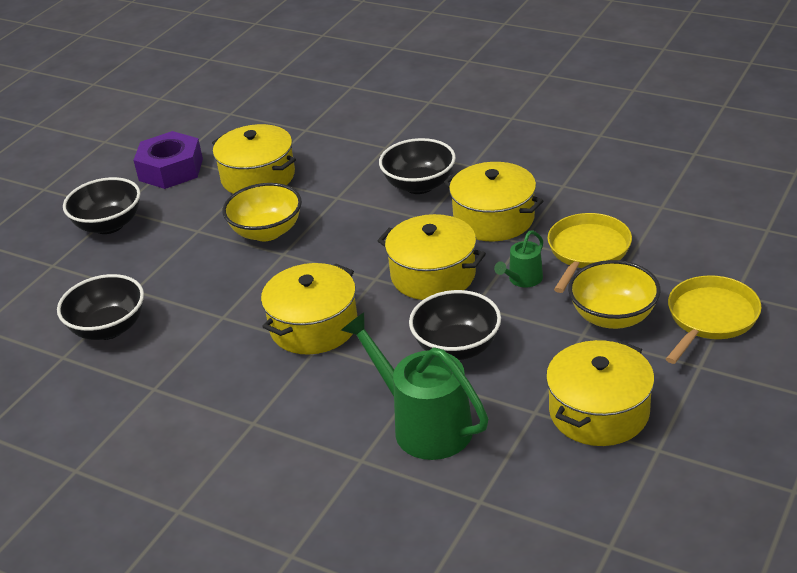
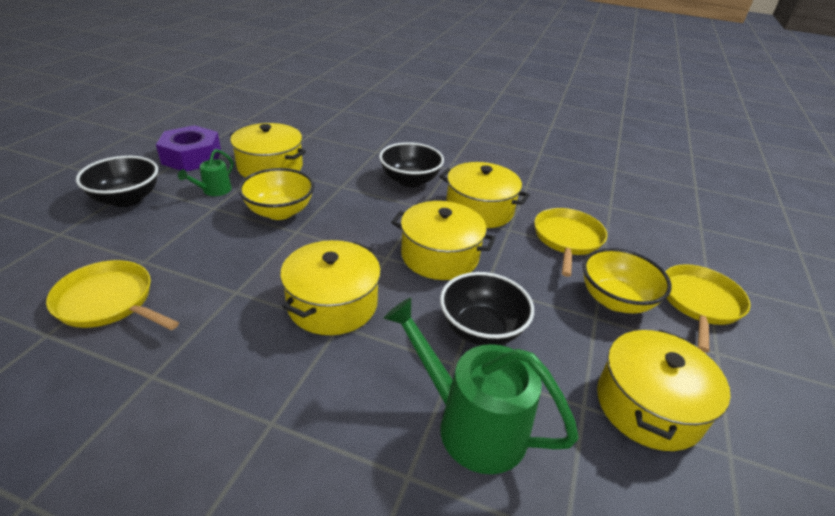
camera: 15 degrees left, 0 degrees up
(108, 328) = (108, 302): black bowl -> yellow pan
(523, 279) = (521, 262): green watering can -> green watering can (214, 190)

